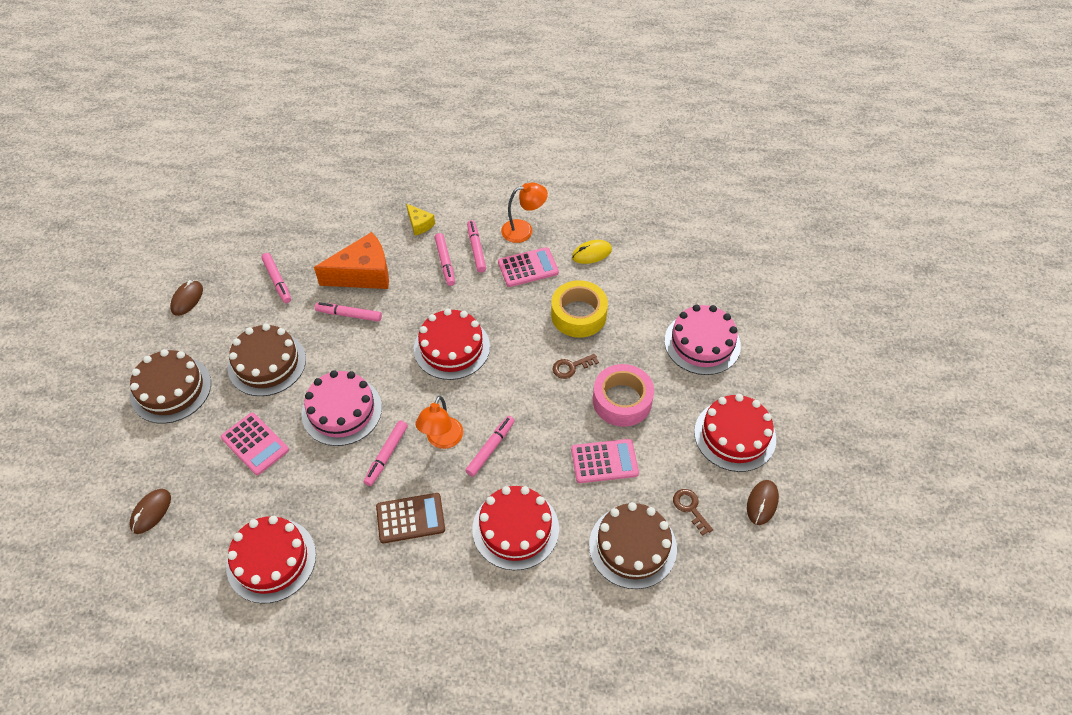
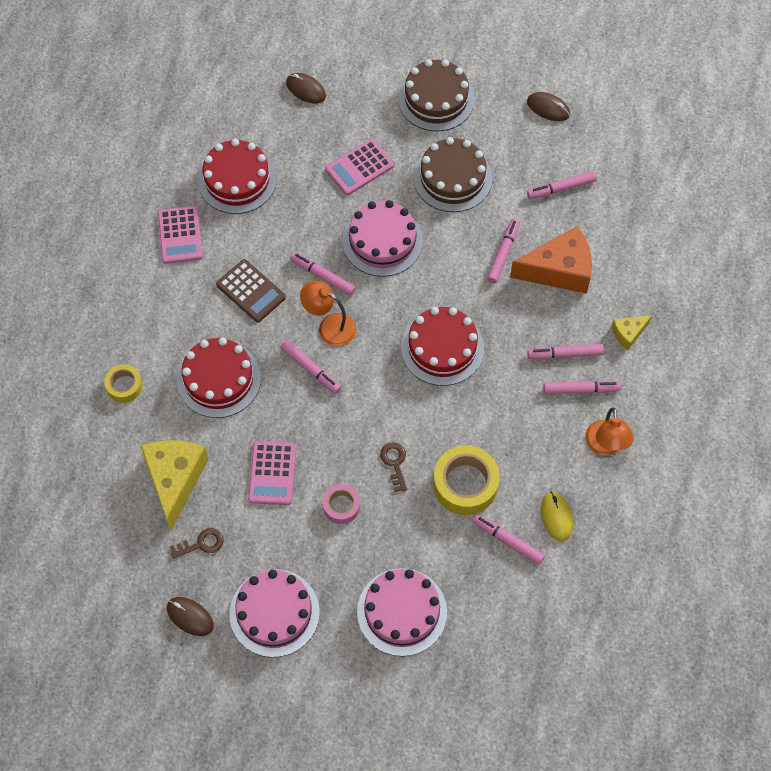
camera: 100 degrees right, 10 degrees up
(363, 274) = (559, 270): orange cheese -> orange cheese turned 90 degrees counterclockwise
(410, 518) = (251, 291): brown calculator -> brown calculator turned 45 degrees counterclockwise
(528, 268) = (544, 441): pink calculator -> pink calculator (180, 235)
(540, 621) = (124, 386): none -> yellow tape
(620, 281) = (507, 541): none -> pink marker
(622, 401) = (341, 506): pink tape -> pink tape, size x0.57
(632, 546) = (175, 480): brown cake -> yellow cheese
(735, 435) = (274, 613): red cake -> pink cake

